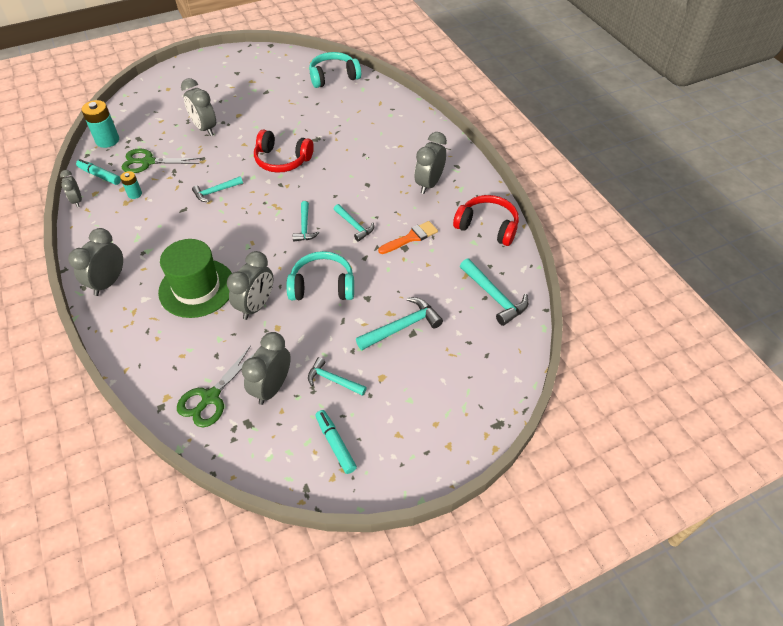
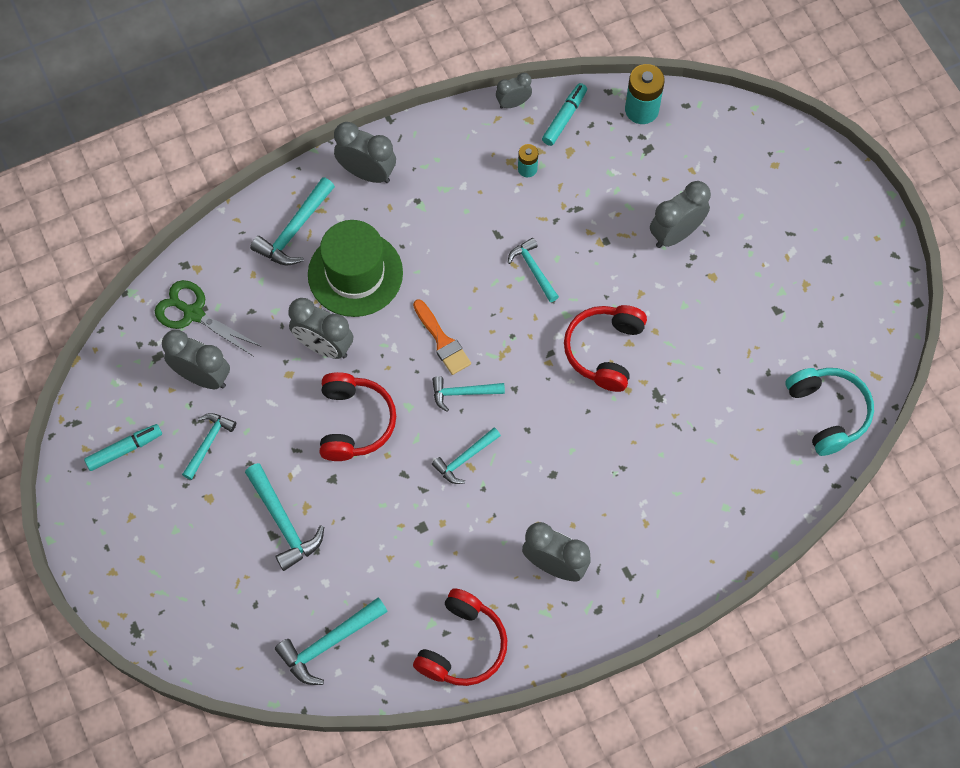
camera: 90 degrees right, 15 degrees up
(147, 328) = (294, 230): none -> turquoise hammer
(148, 162) = (595, 172): green scissors -> none
(322, 286) = (354, 422): turquoise headphones -> red headphones
(411, 238) = (440, 536): orange brush -> orange brush (442, 341)

